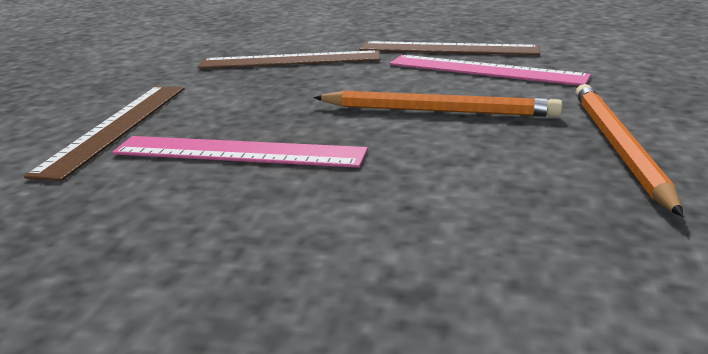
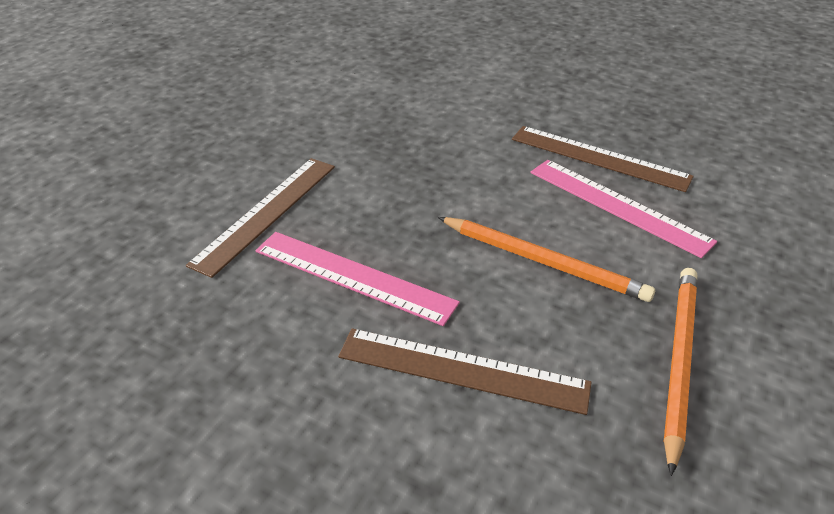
camera: 15 degrees right, 15 degrees up
(290, 60) = (440, 141): brown ruler -> brown ruler (462, 370)

